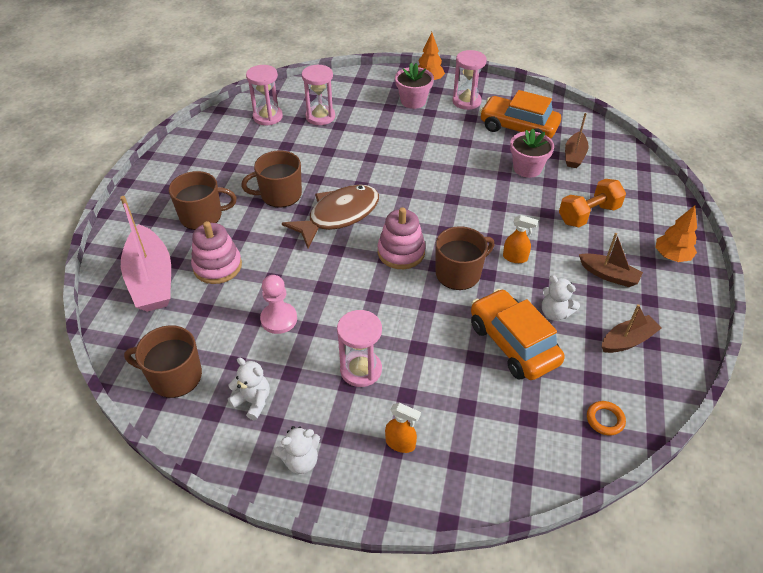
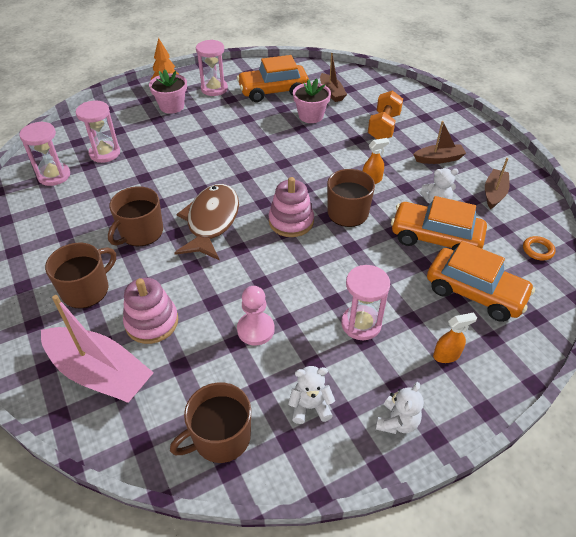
camera: 40 degrees left, 0 degrees up
(490, 413) = (475, 293): none -> orange car
(671, 256) = (458, 127): orange tree -> none

